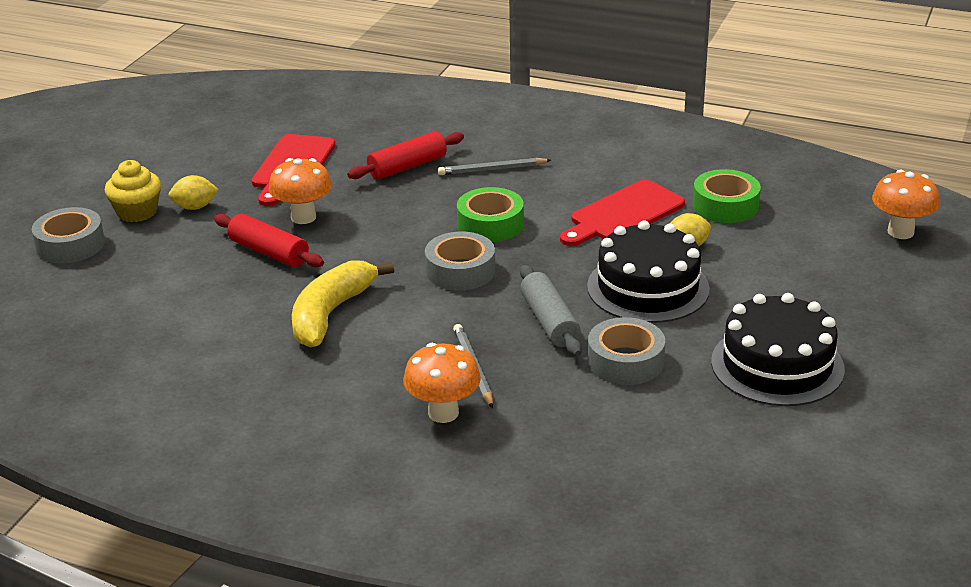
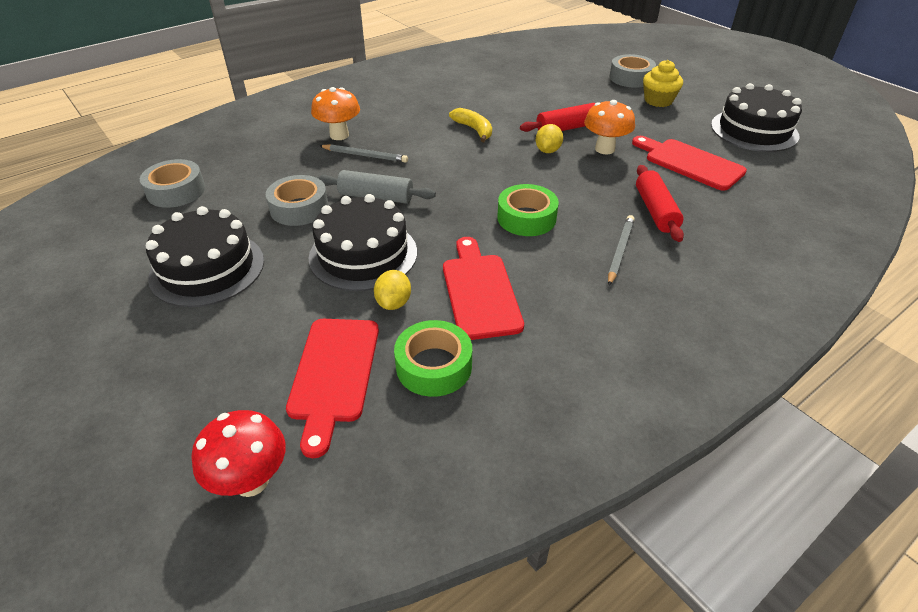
camera: 120 degrees right, 10 degrees up
(179, 146) = (754, 130): none -> black cake
(195, 207) = (650, 118): yellow lemon -> yellow lemon (547, 151)
(330, 314) = (474, 130): yellow banana -> yellow banana, size x0.63
(460, 271) = (474, 185): grey tape -> grey tape (176, 191)
(788, 241) = (333, 374): none -> red cutting board
(900, 232) = (251, 481): orange mushroom -> red mushroom

